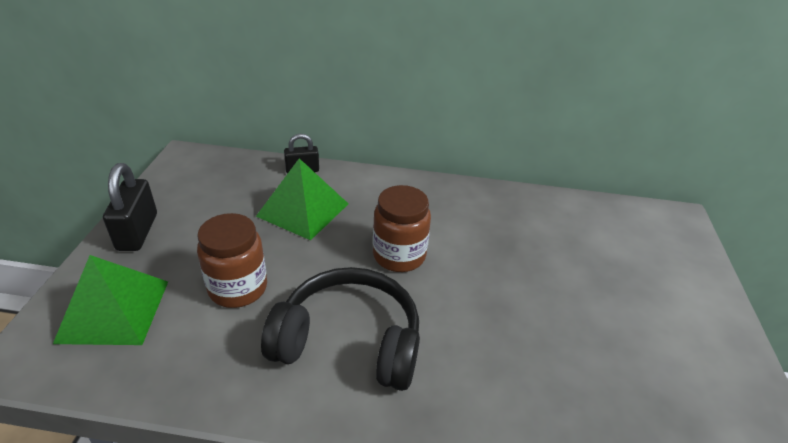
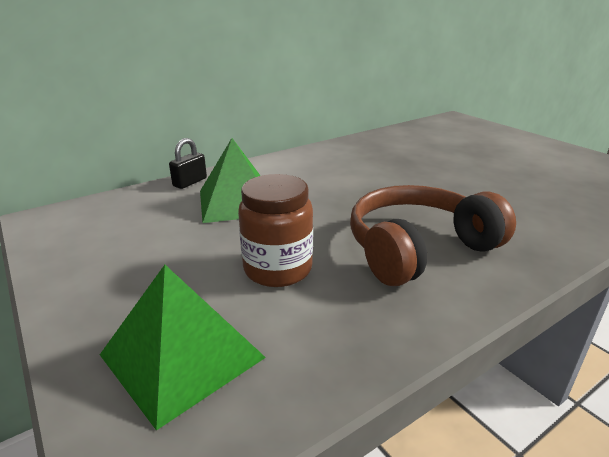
camera: 40 degrees left, 10 degrees down
(137, 232) = (91, 290): black padlock -> none
(349, 342) = (418, 249): black headphones -> brown headphones
(399, 255) = (357, 193): brown jar -> none

